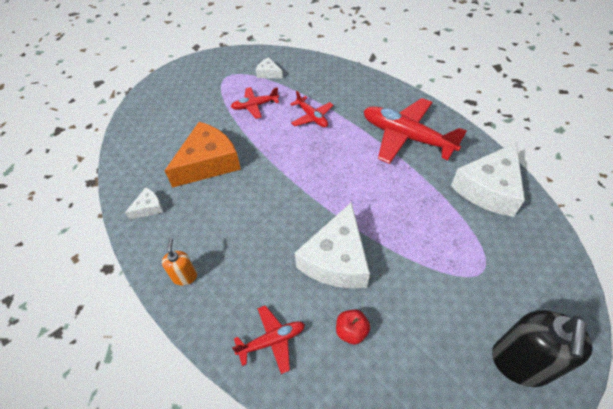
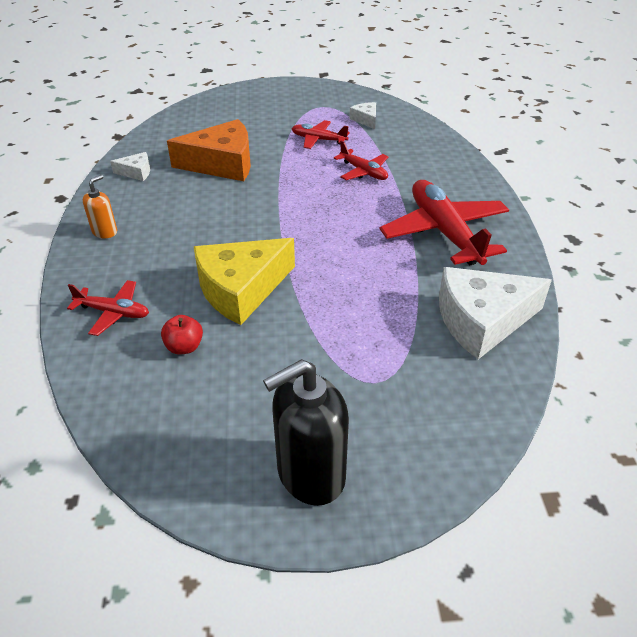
camera: 35 degrees right, 10 degrees down
(312, 117) = (363, 172): red plane -> red plane turned 45 degrees counterclockwise
(336, 259) = (241, 289): white cheese -> yellow cheese

